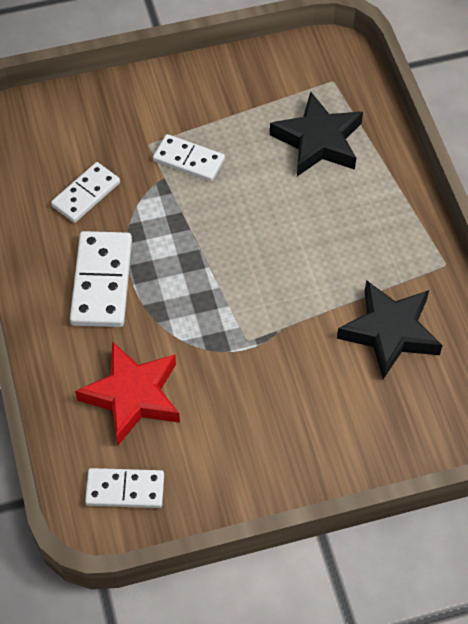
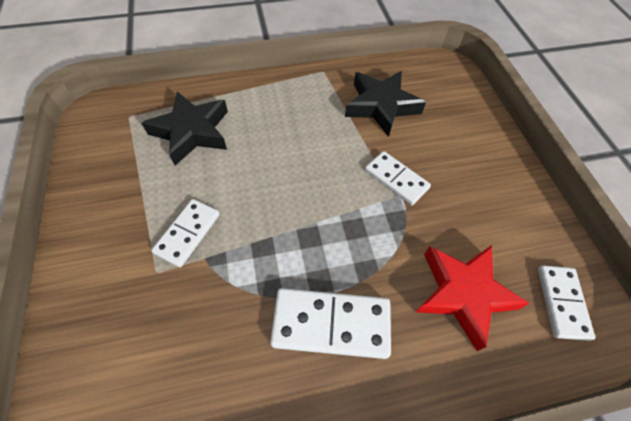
camera: 90 degrees left, 0 degrees up
(86, 194) = (211, 342): white domino -> white domino (396, 179)

